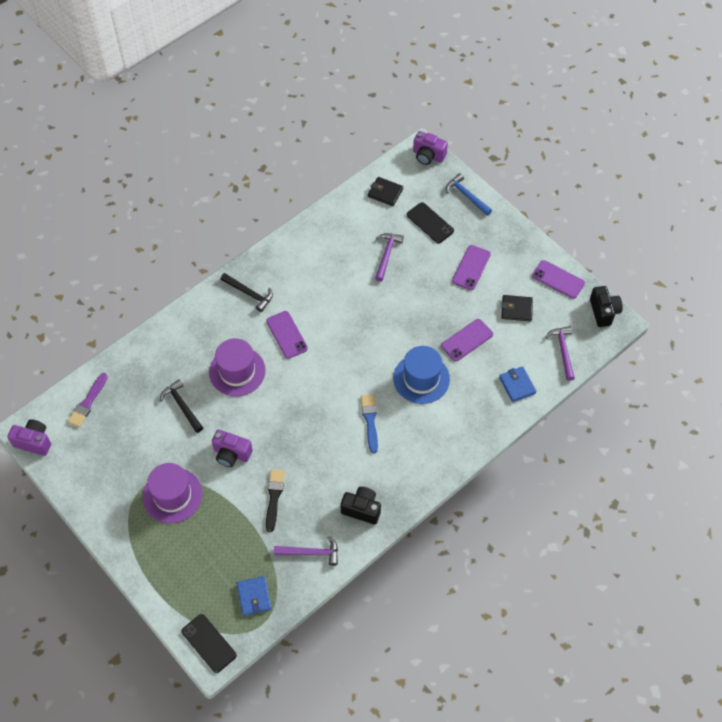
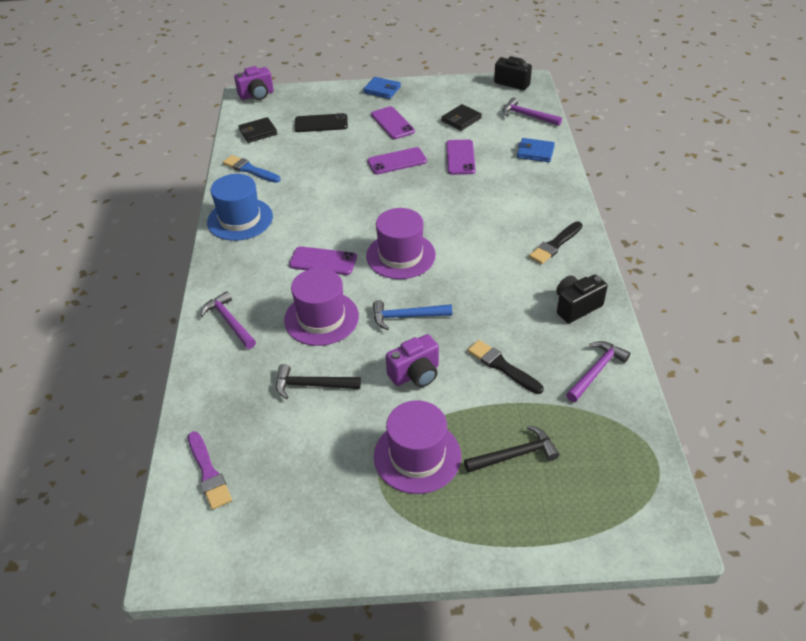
camera: 50 degrees left, 15 degrees down
(34, 442) = (197, 566): purple camera -> none
(209, 643) = (649, 528): black phone -> none
(249, 294) = (245, 264): black hammer -> black hammer (515, 455)
(254, 596) = (615, 449): blue wallet -> blue wallet (382, 90)
(328, 375) = (400, 255): none -> purple hat
(370, 420) = (481, 253): blue brush -> blue brush (250, 170)
(386, 255) = (320, 160): purple hammer -> purple hammer (229, 321)
(416, 461) = (555, 244): none -> black brush
(421, 378) = (470, 200): blue hat -> blue hat (240, 219)
(466, 196) = (322, 94): blue hammer -> blue hammer (406, 316)
(558, 279) = (458, 89): purple phone -> purple phone (397, 161)

